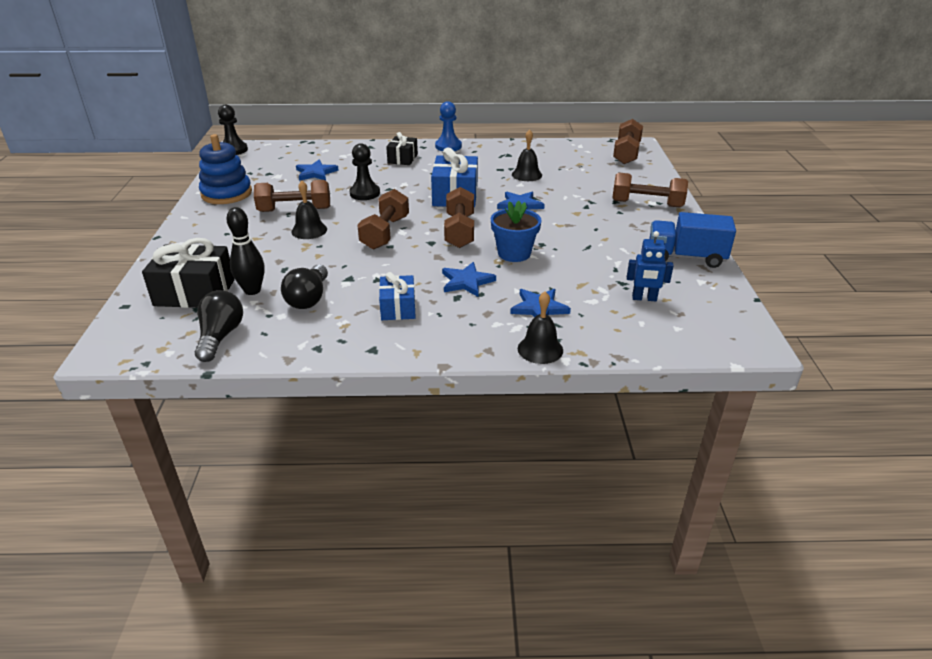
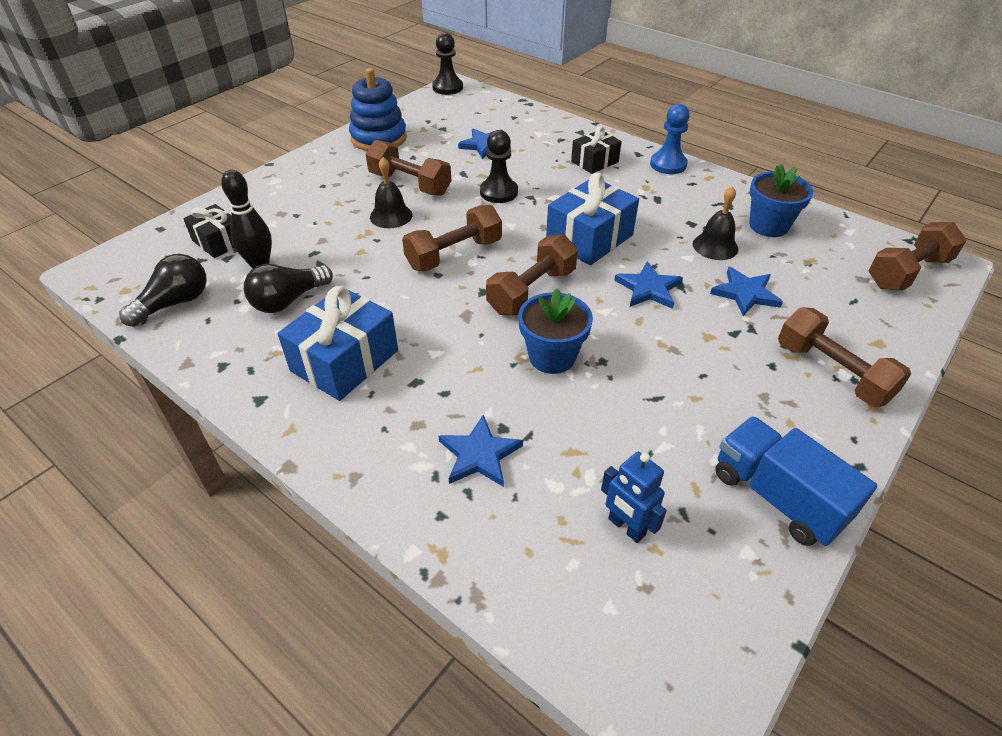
camera: 40 degrees right, 10 degrees up
(195, 292) = (218, 242): black gift -> black gift, size x0.62
(398, 308) = (344, 360): blue gift -> blue gift, size x1.62
(466, 282) = (451, 367): blue star -> blue star (745, 293)
(540, 156) = (768, 226): none -> blue flower pot
(540, 349) = (405, 515): black bell -> none

